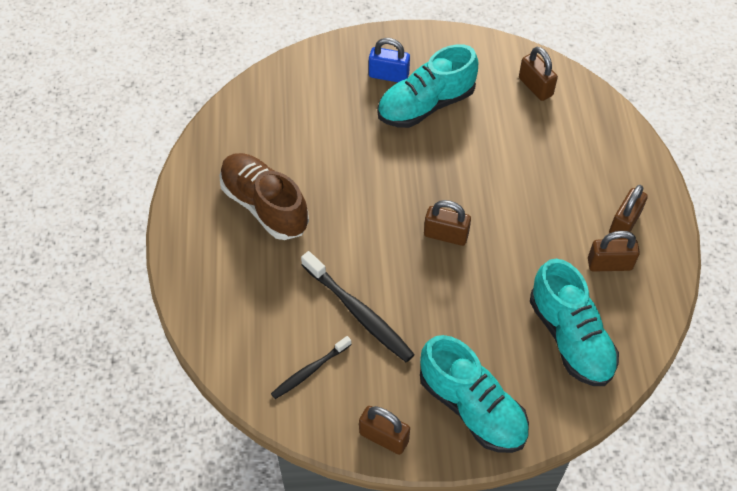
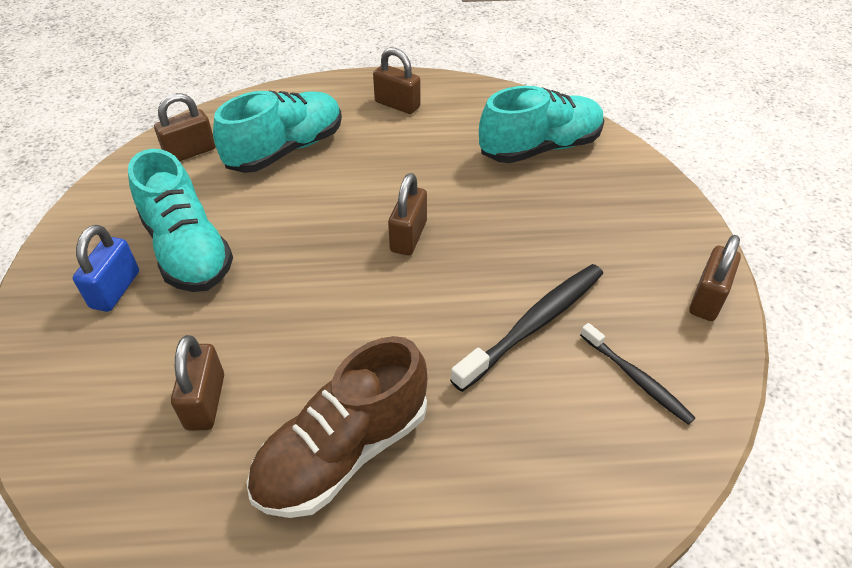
camera: 90 degrees left, 10 degrees down
(472, 407) = (643, 222): turquoise shoe -> turquoise shoe (286, 150)
(609, 264) = (448, 117): brown padlock -> brown padlock (205, 401)

